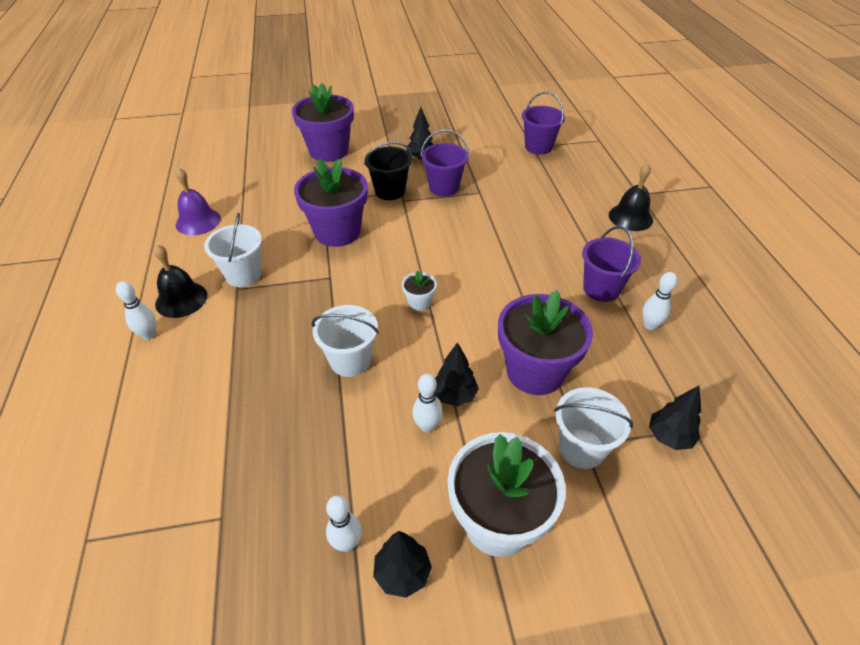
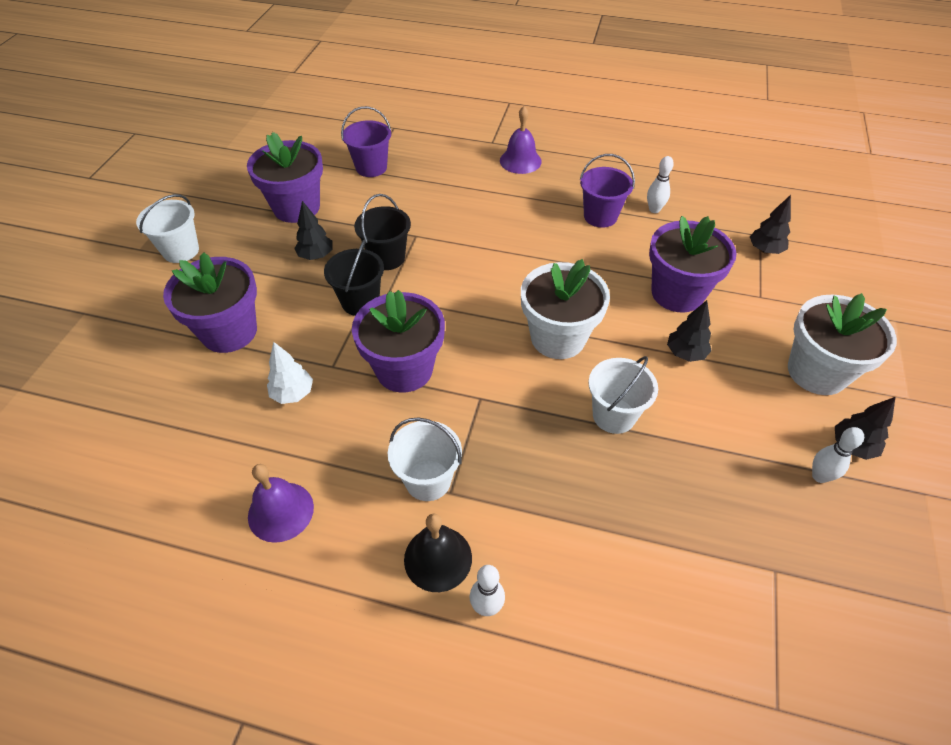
camera: 65 degrees left, 5 degrees up
(291, 193) = (293, 394): none -> white tree
(419, 302) = (558, 338): white flower pot -> white flower pot, size x2.29
(427, 426) = (713, 383): white bowling pin -> none
(444, 187) = (387, 258): purple bucket -> black bucket
(463, 132) = (296, 207): none -> purple flower pot
(581, 448) = (762, 299): white bucket -> white bucket (181, 251)
(630, 217) = (520, 161): black bell -> purple bell

